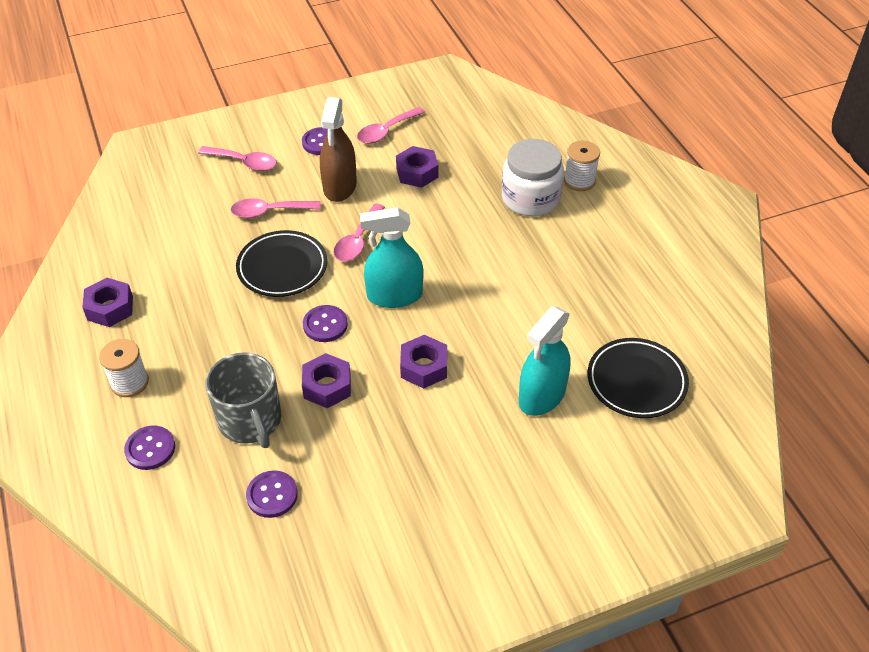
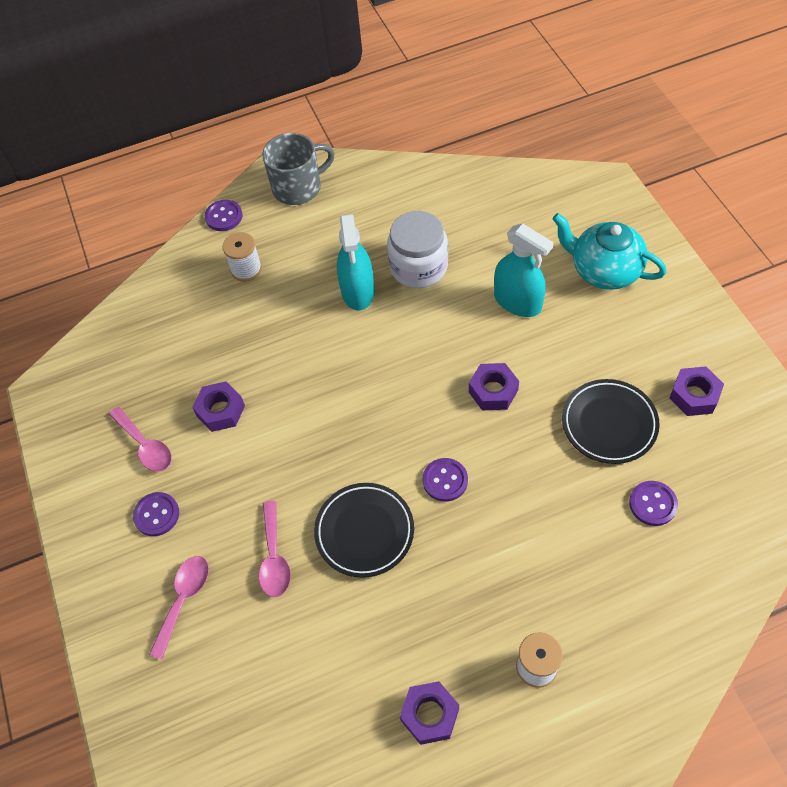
camera: 85 degrees left, 10 degrees up
(150, 449) = (618, 626): purple button -> purple button (224, 216)
(250, 420) = (572, 535): grey mug -> grey mug (298, 187)
(327, 386) = (523, 471): purple nut -> purple nut (694, 395)
(340, 186) = (237, 486): brown spray bottle -> none
(357, 240) = (324, 461): pink spoon -> none
(394, 296) = (403, 421): turquoise spray bottle -> turquoise spray bottle (358, 291)
(530, 198) = (269, 309): white jar -> white jar (418, 267)
(592, 486) = (604, 270): none -> turquoise teapot
(636, 381) = (496, 238): black plate -> black plate (609, 424)

